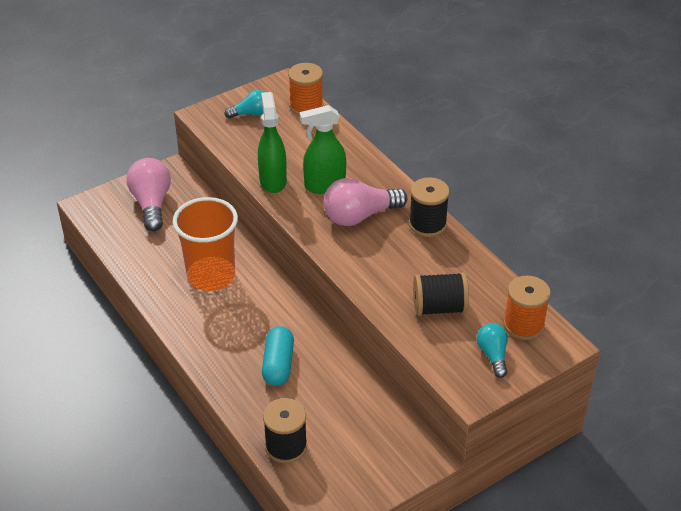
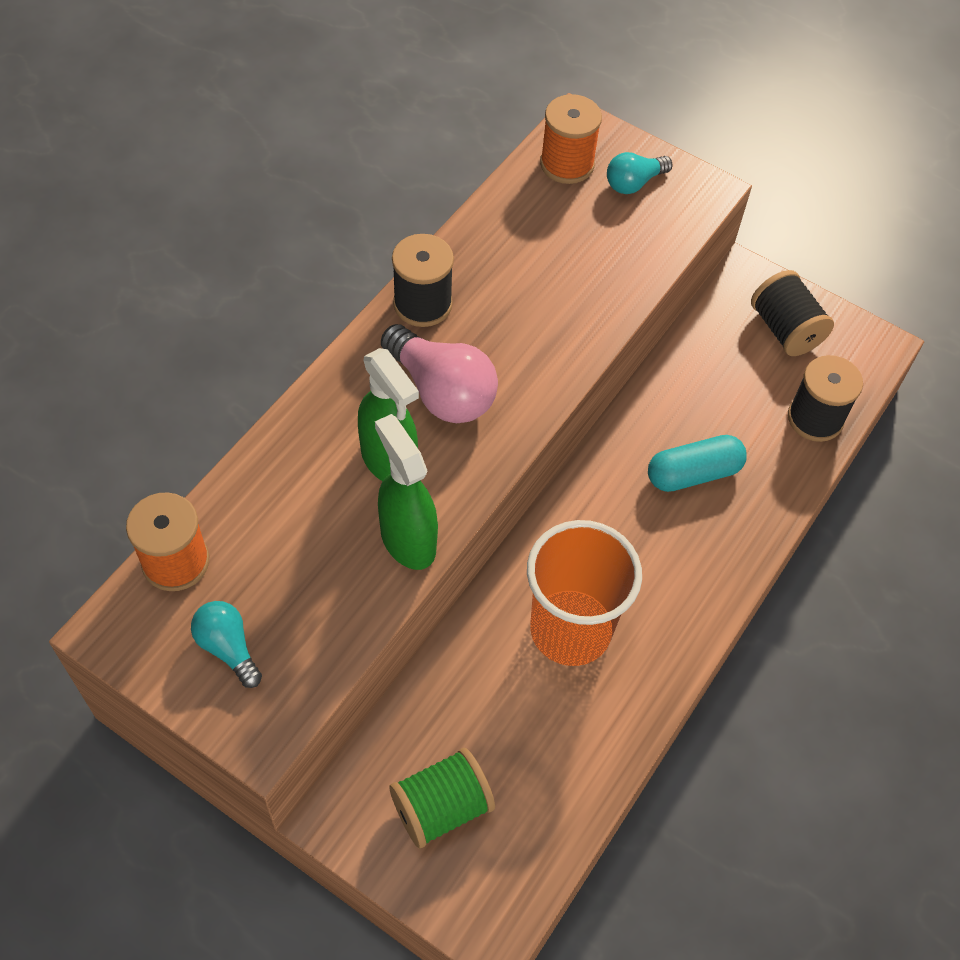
camera: 115 degrees left, 15 degrees up
(151, 204) = (441, 807): pink light bulb -> green spool
(273, 180) = (407, 540): green spray bottle -> green spray bottle turned 90 degrees clockwise
(439, 308) = (582, 252): black spool -> black spool (785, 329)

